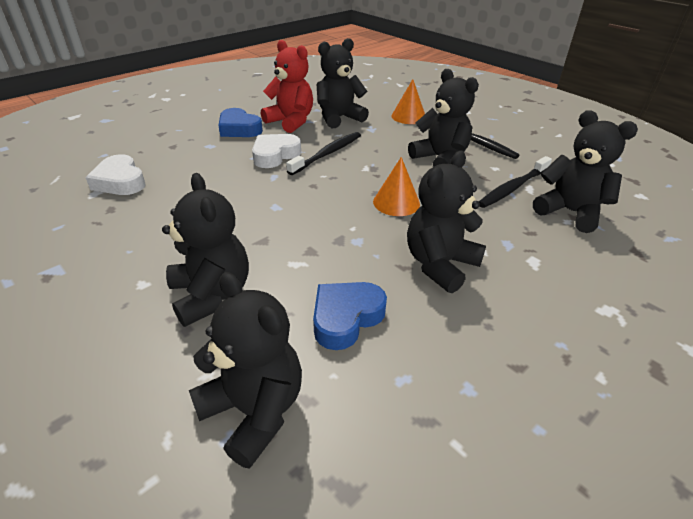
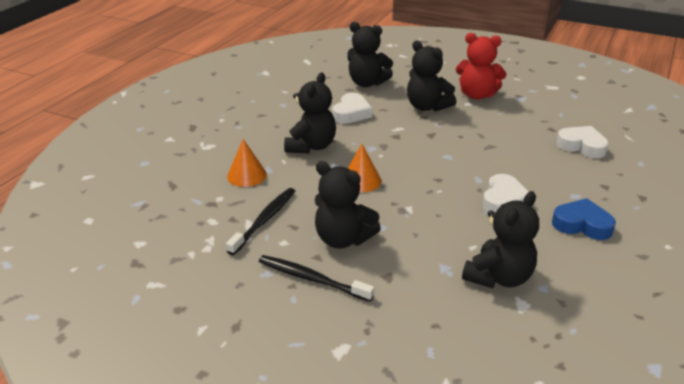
camera: 160 degrees right, 5 degrees down
(291, 122) = (545, 253): red teddy bear -> red teddy bear (477, 95)
(327, 154) = (458, 215): black toothbrush -> none
(346, 318) = (351, 113): blue heart -> white heart
(408, 116) = (415, 309): orange cone -> orange cone (247, 175)
(570, 212) = (215, 207): black teddy bear -> none

